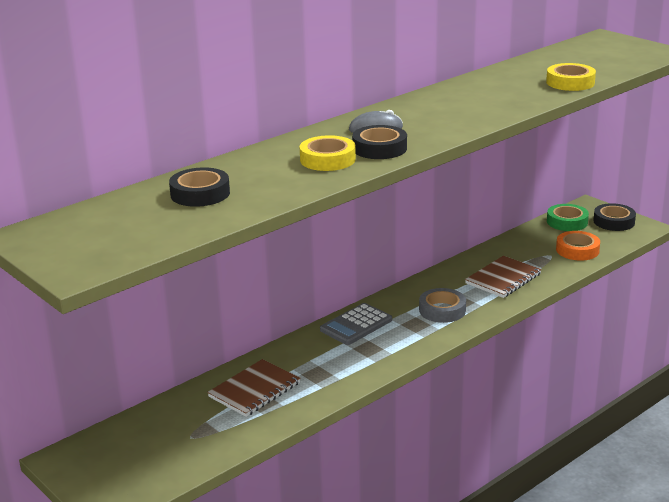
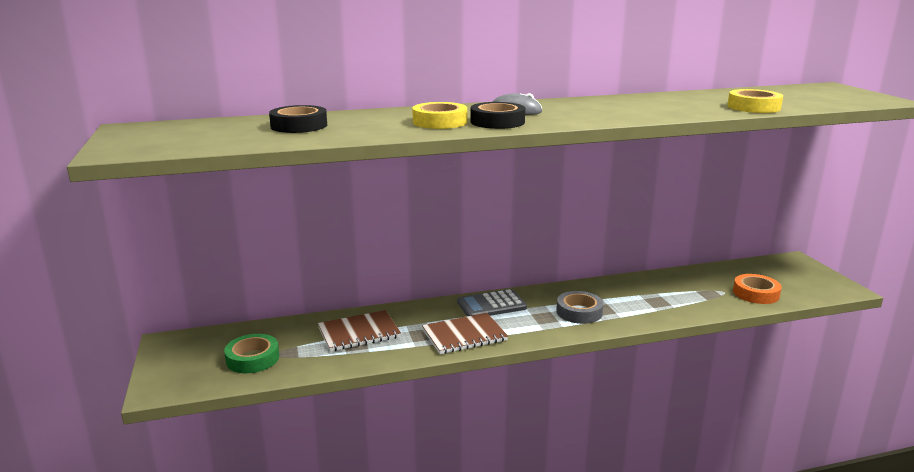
camera: 25 degrees right, 5 degrees down
(503, 279) = (660, 300): brown notebook -> brown notebook (464, 335)
(567, 222) = (762, 268): green tape -> green tape (252, 358)
(614, 221) = (813, 278): black tape -> none

